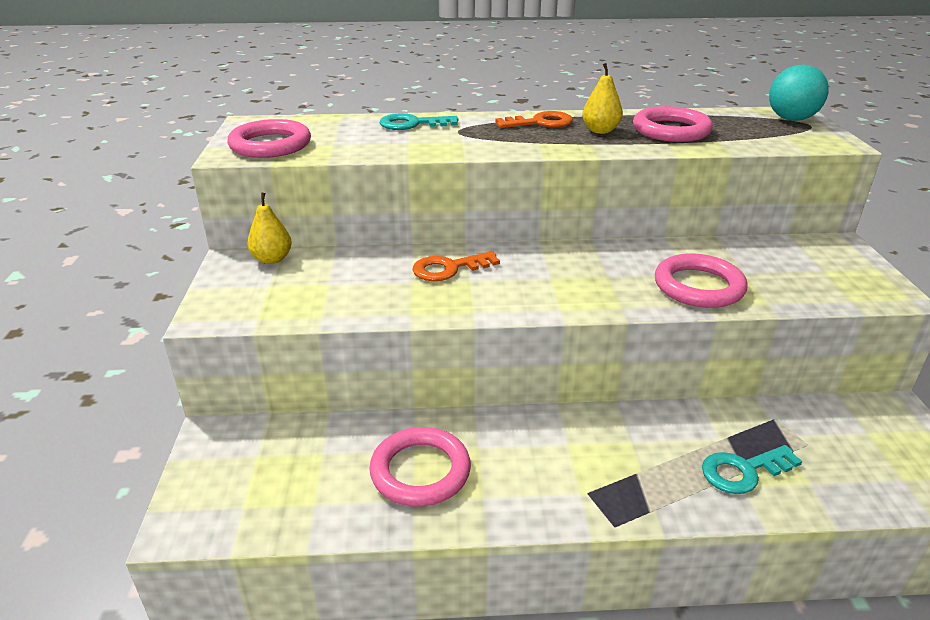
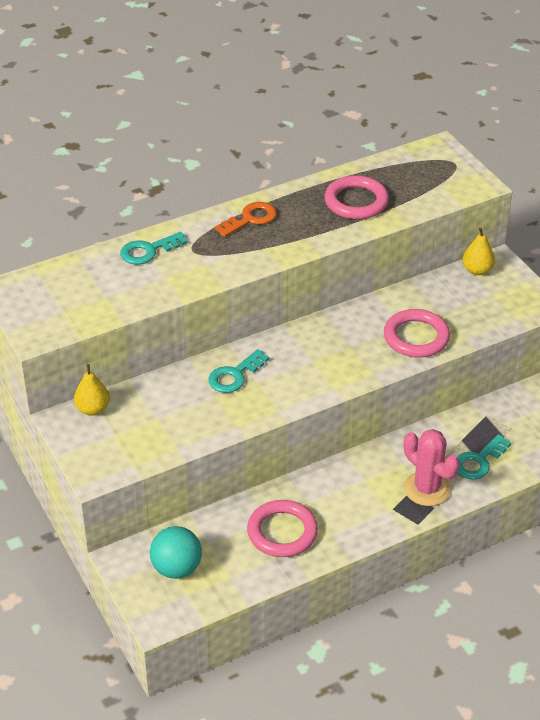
camera: 25 degrees left, 10 degrees up
(270, 145) = (57, 314): pink ring -> none
(448, 268) = (234, 375): orange key -> turquoise key
(600, 131) = (303, 218): yellow pear -> yellow pear (477, 270)
(650, 483) = (427, 489): none -> pink cactus
(791, 119) = (439, 158): turquoise ball -> turquoise ball (176, 568)

